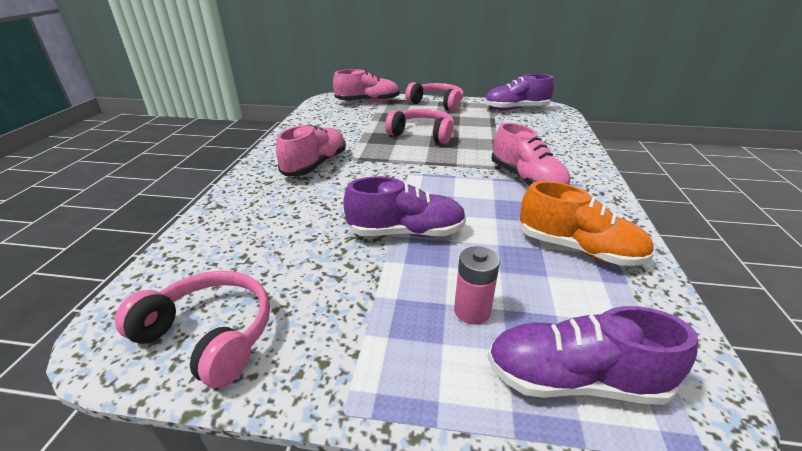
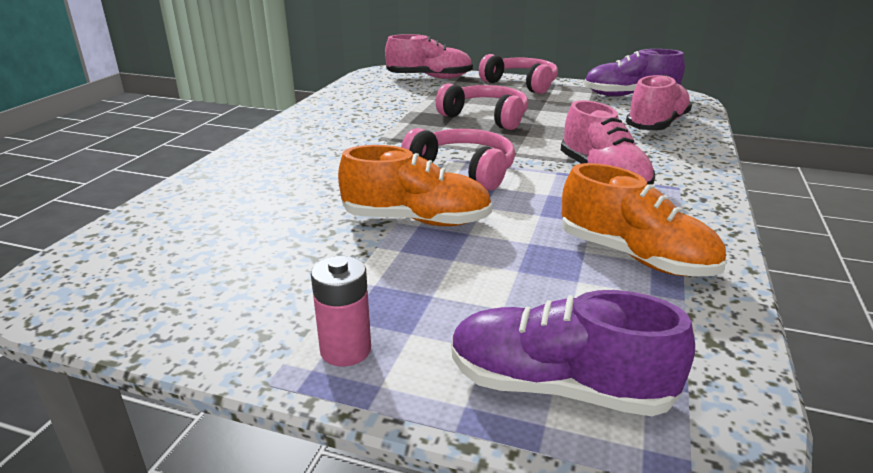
camera: 10 degrees right, 5 degrees down
(209, 335) = (149, 296): pink headphones -> pink headphones (463, 170)
(315, 165) = (334, 142): pink shoe -> pink shoe (657, 125)
(406, 232) = (416, 220): purple shoe -> orange shoe
(472, 311) = (462, 306): pink battery -> pink battery (345, 350)

